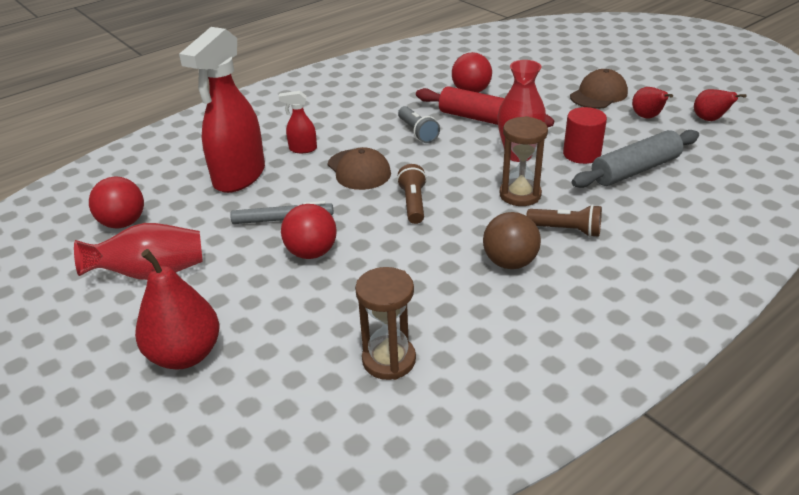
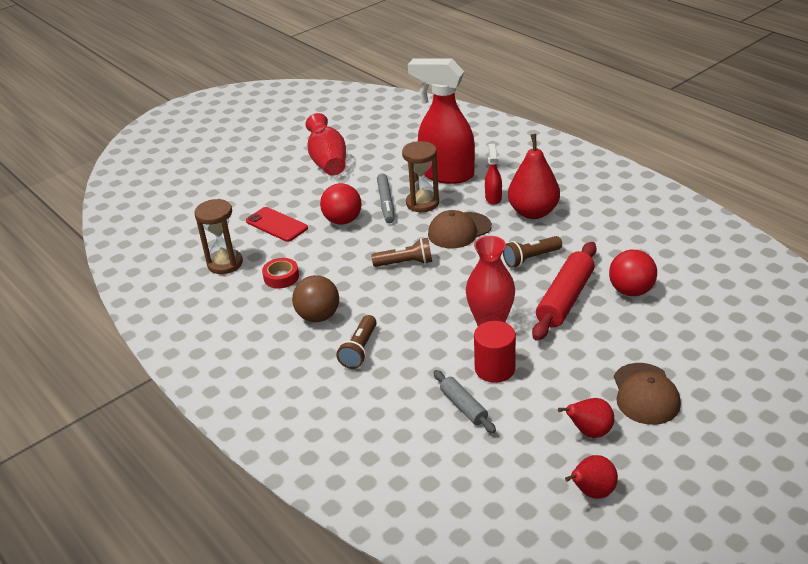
camera: 90 degrees right, 0 degrees up
(123, 223) = (386, 139): red ball -> none
(185, 354) = (248, 188): red pear -> red pear (533, 212)
(302, 314) = (276, 225): none -> red phone
(417, 132) = (530, 258): grey flashlight -> brown flashlight
(429, 299) = (281, 277): none -> red tape
(520, 195) = (417, 323): brown hourglass -> brown hourglass (422, 203)
(598, 94) = (645, 394): brown cap -> brown cap turned 45 degrees clockwise
(635, 170) = (463, 406): grey rolling pin -> grey rolling pin, size x0.56

